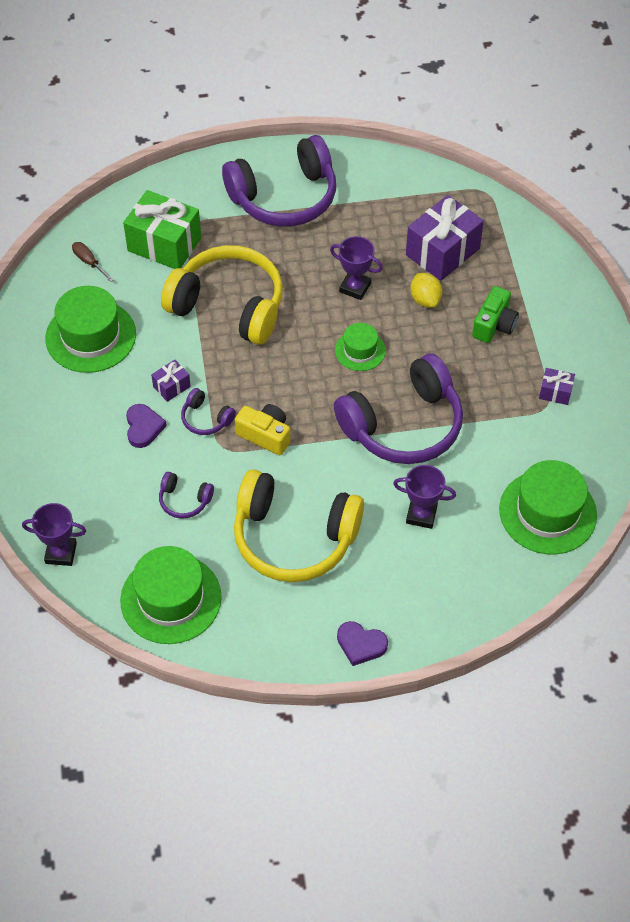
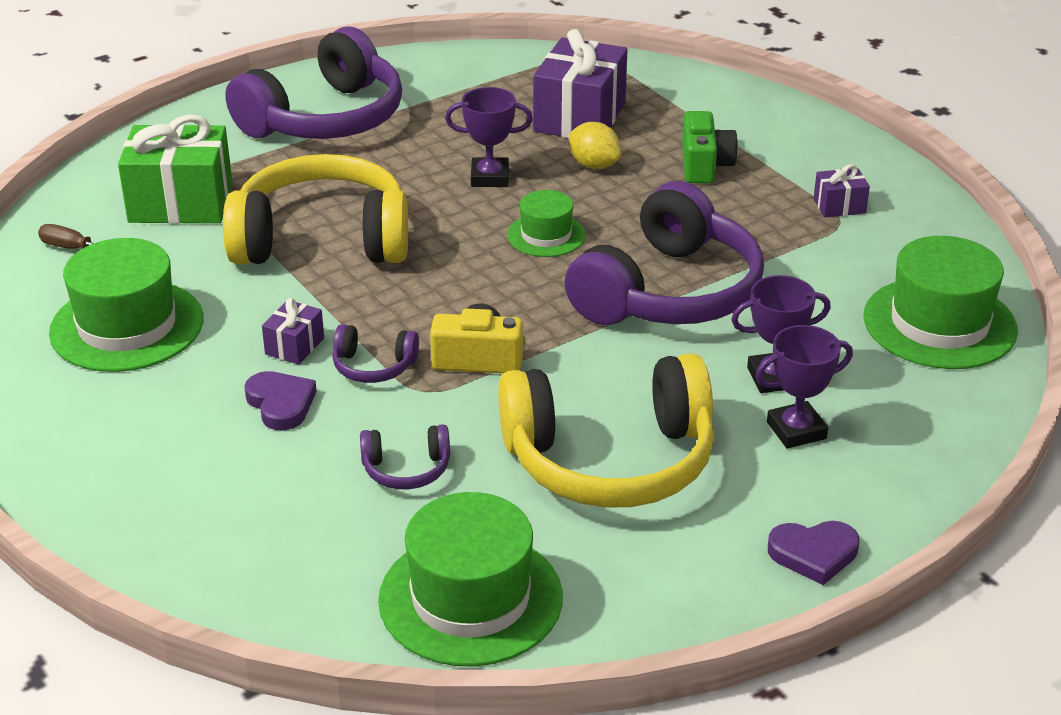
camera: 25 degrees left, 20 degrees down
(61, 553) = (241, 600): purple trophy -> purple trophy (796, 430)

